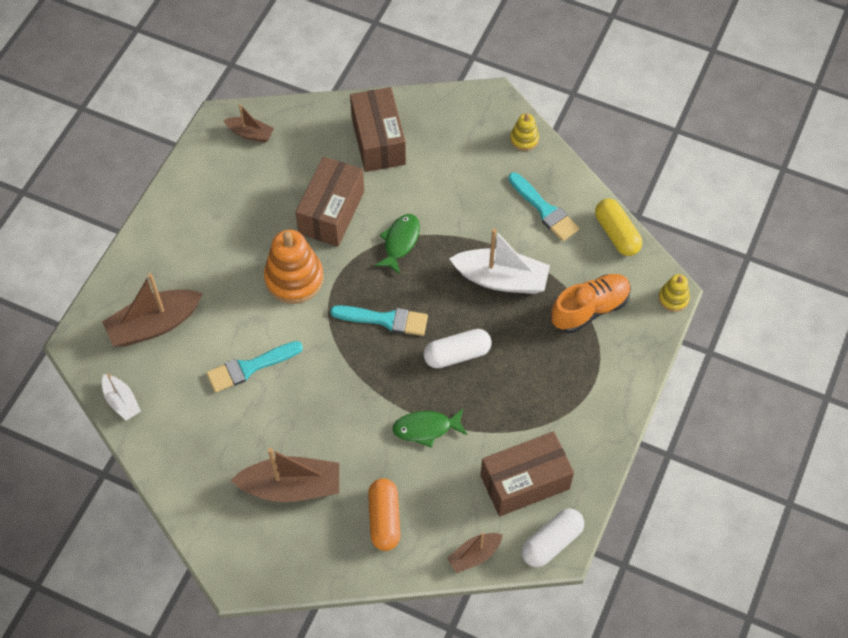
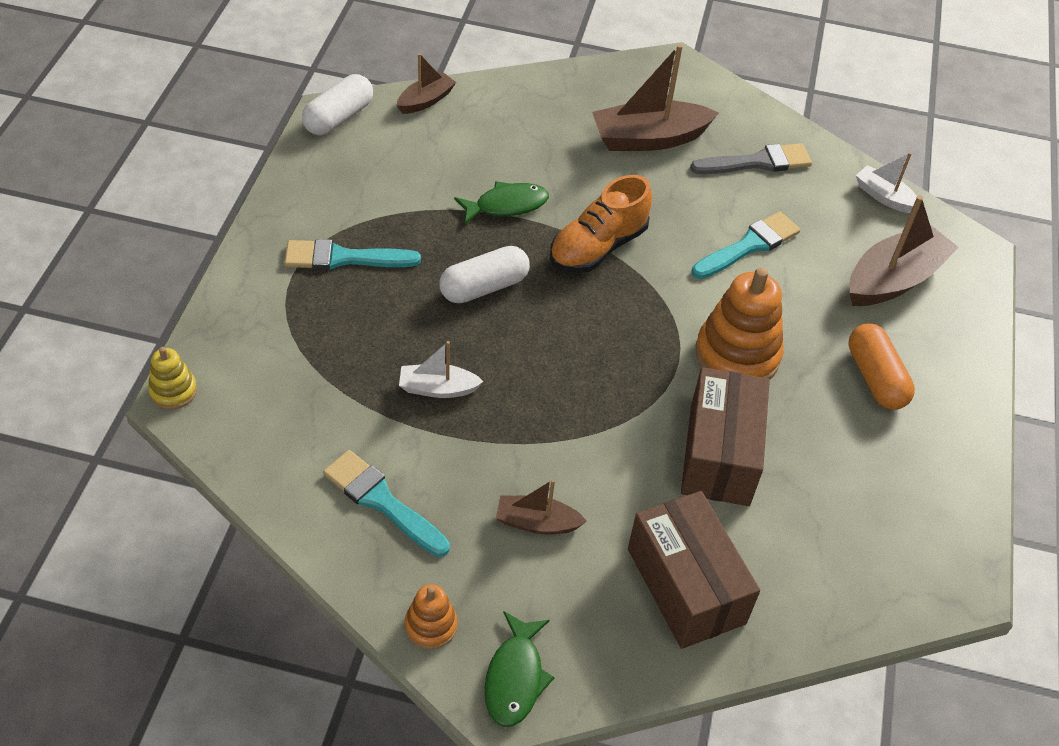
camera: 165 degrees right, 10 degrees down
(209, 450) = (757, 162): none -> grey brush
(250, 134) = (903, 568): brown boat -> brown boat (537, 522)
(384, 519) = (534, 121): orange capsule -> orange capsule (875, 378)
(385, 320) = (592, 317): turquoise brush -> turquoise brush (343, 258)
(400, 242) = (601, 423): green fish -> green fish (515, 678)
(501, 279) = (437, 388): white boat -> white boat, size x0.55
(524, 139) = (431, 626): yellow stacking toy -> orange stacking toy
(525, 482) = (375, 166): brown box -> none
(589, 309) = (301, 362): orange shoe -> orange shoe (598, 247)
(616, 234) = (260, 477): yellow capsule -> none

